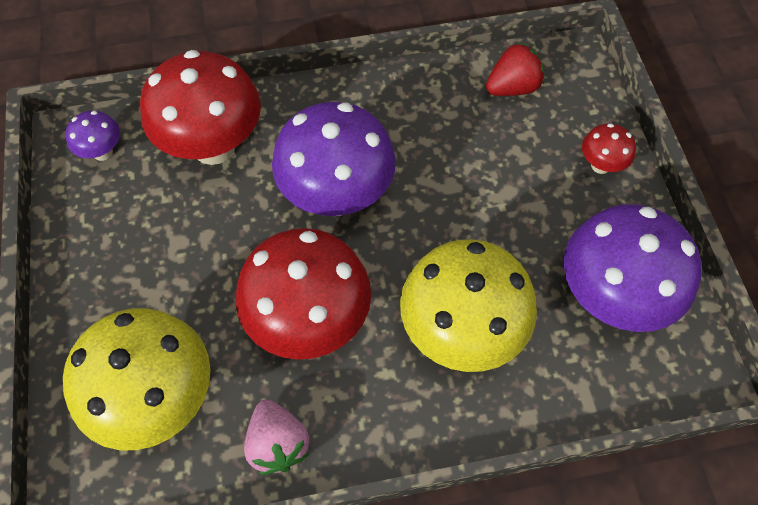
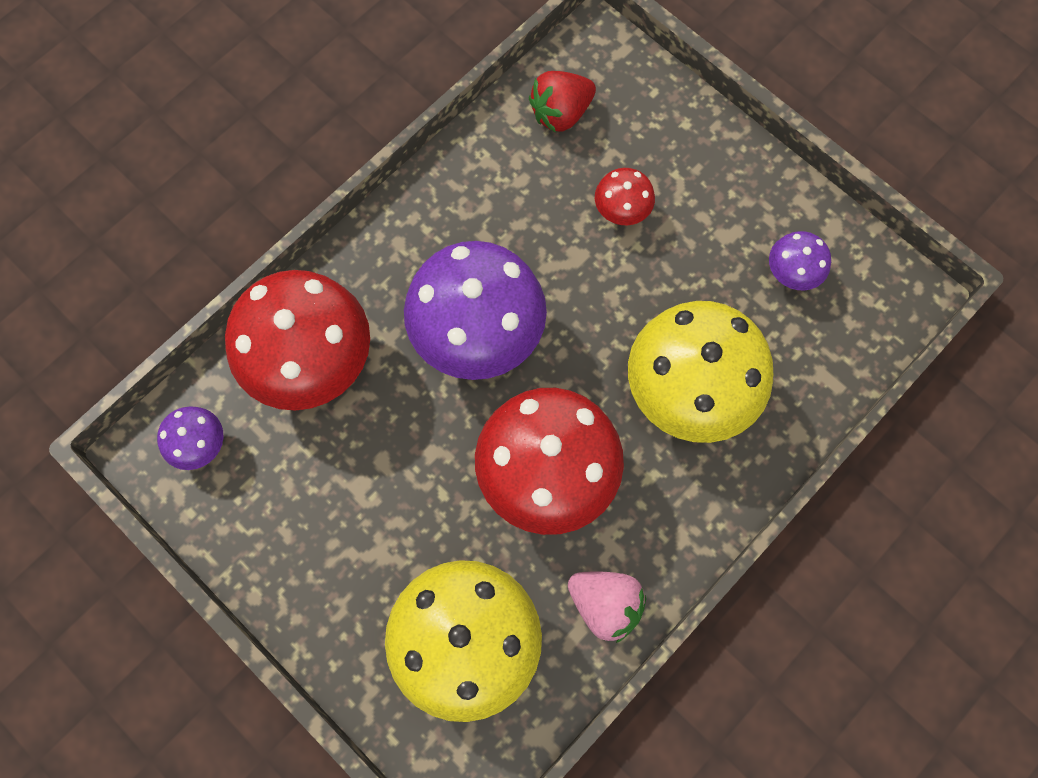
camera: 35 degrees left, 10 degrees up
(512, 87) = (561, 113): red strawberry -> red strawberry turned 150 degrees counterclockwise
(600, 165) = (697, 147): red mushroom -> red mushroom (621, 212)
(610, 297) = (791, 275): purple mushroom -> purple mushroom, size x0.46

